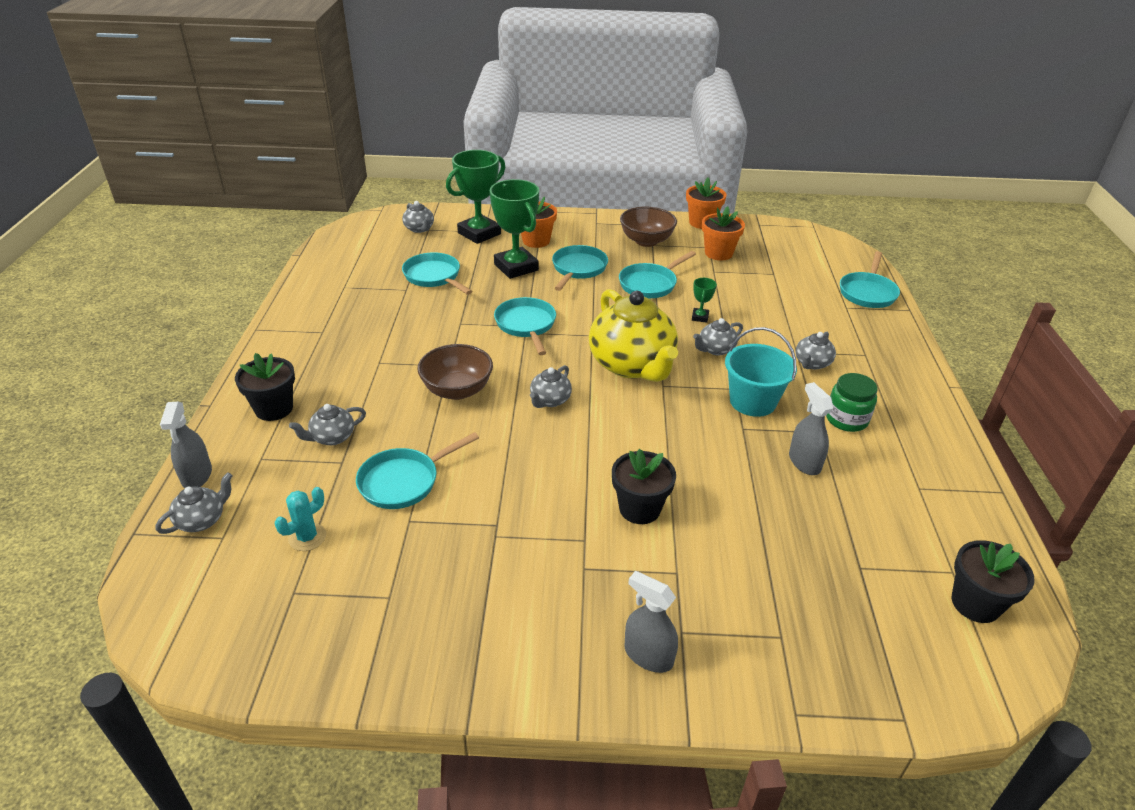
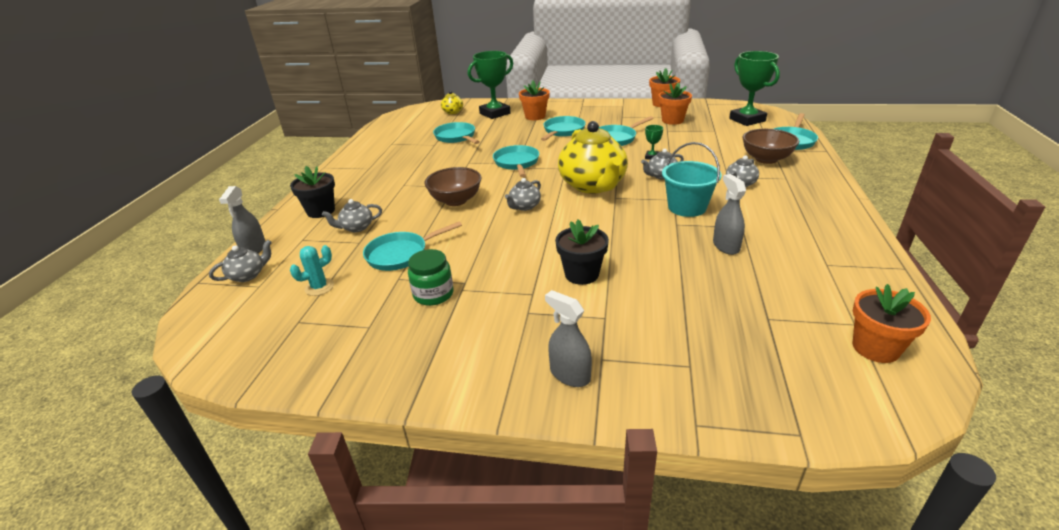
camera: 10 degrees right, 5 degrees down
(419, 229) = (453, 112): grey teapot -> yellow teapot
(516, 267) = (517, 131): green trophy -> green trophy (747, 120)
(646, 241) = (617, 115): brown bowl -> brown bowl (766, 159)
(846, 419) = (765, 218): green jar -> green jar (433, 294)
(975, 603) = (875, 348): black flower pot -> orange flower pot

